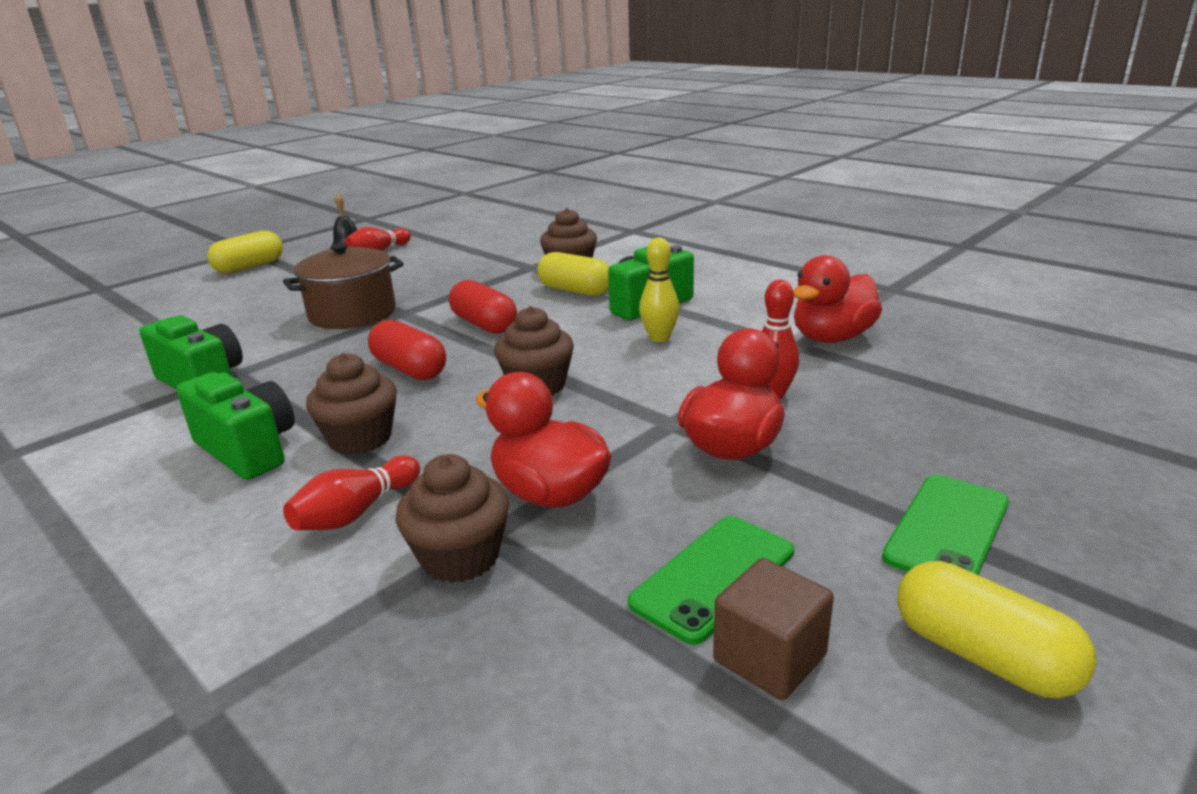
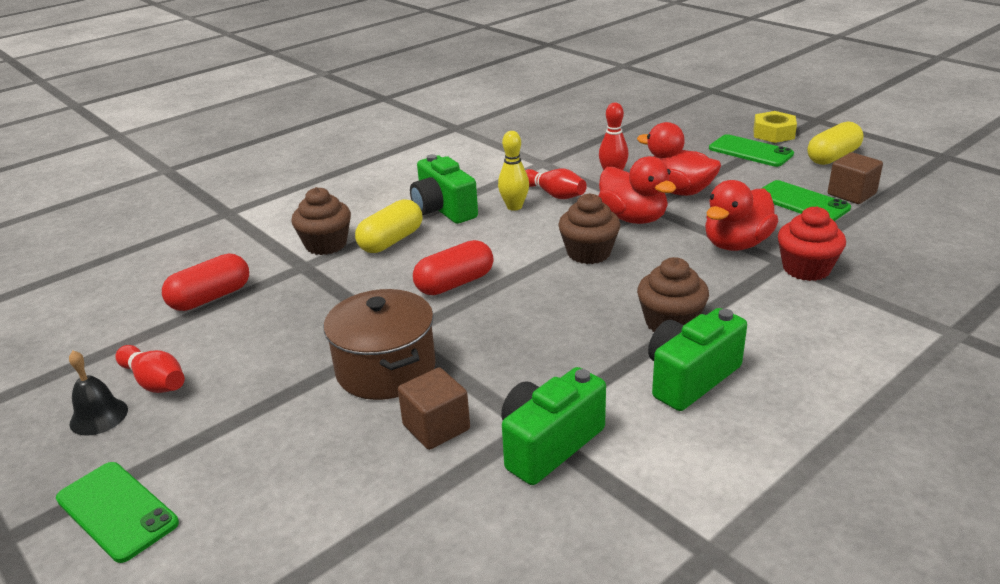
camera: 85 degrees left, 5 degrees up
(250, 267) = (117, 511): yellow capsule -> green phone
(261, 338) = (436, 427): none -> brown cube
(356, 512) = (770, 310): red bowling pin -> red bowling pin (554, 194)
(410, 369) = (545, 314): red capsule -> red capsule (210, 297)
(460, 557) = (806, 269): brown cupcake -> red cupcake
(832, 338) = (533, 152): red duck -> red duck (633, 218)
(1079, 570) = (773, 133): none -> yellow nut

